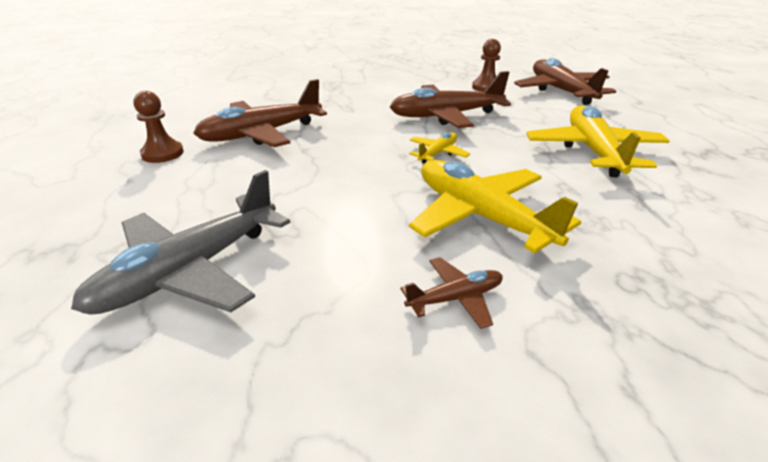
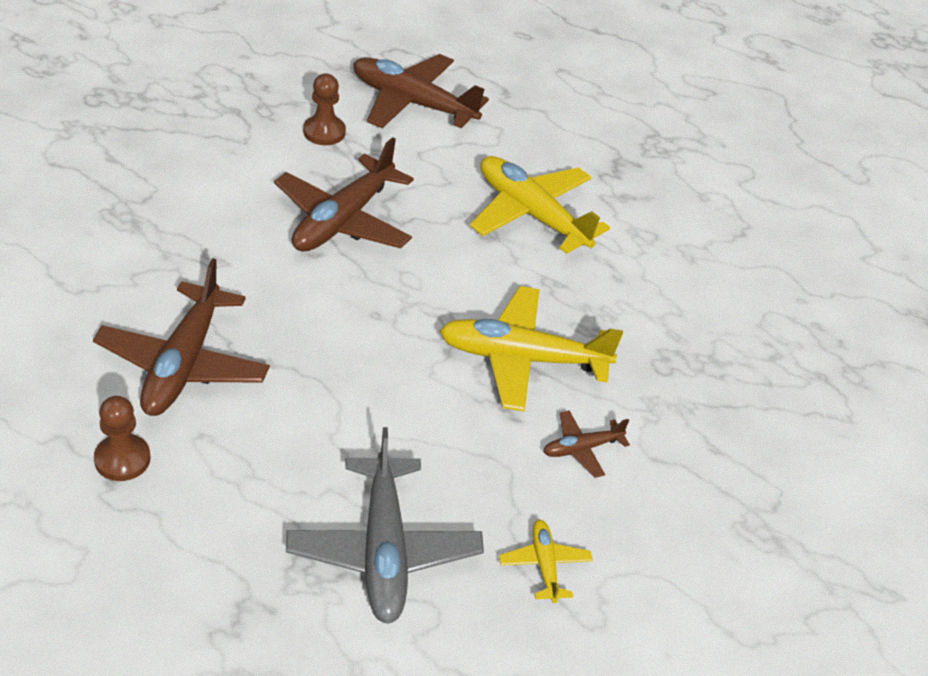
camera: 50 degrees left, 10 degrees up
(438, 153) = (405, 293): yellow plane -> yellow plane (544, 565)
(456, 298) = (581, 448): brown plane -> brown plane turned 135 degrees counterclockwise

